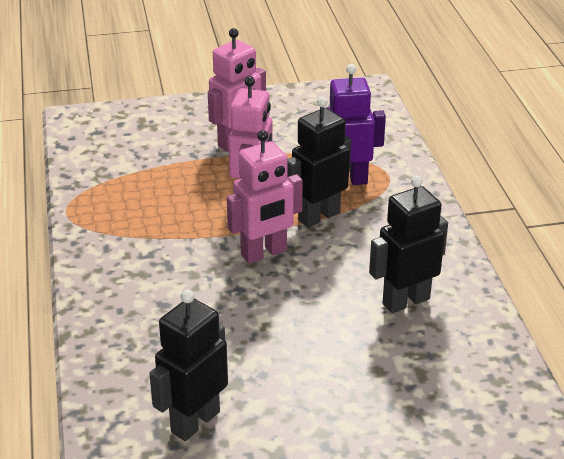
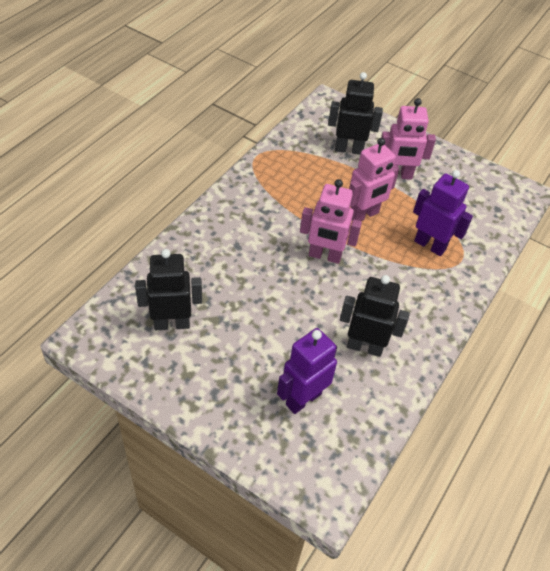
camera: 40 degrees right, 15 degrees up
(318, 216) = (384, 256): black robot -> black robot (348, 149)
(414, 384) = (303, 399): none -> purple robot

